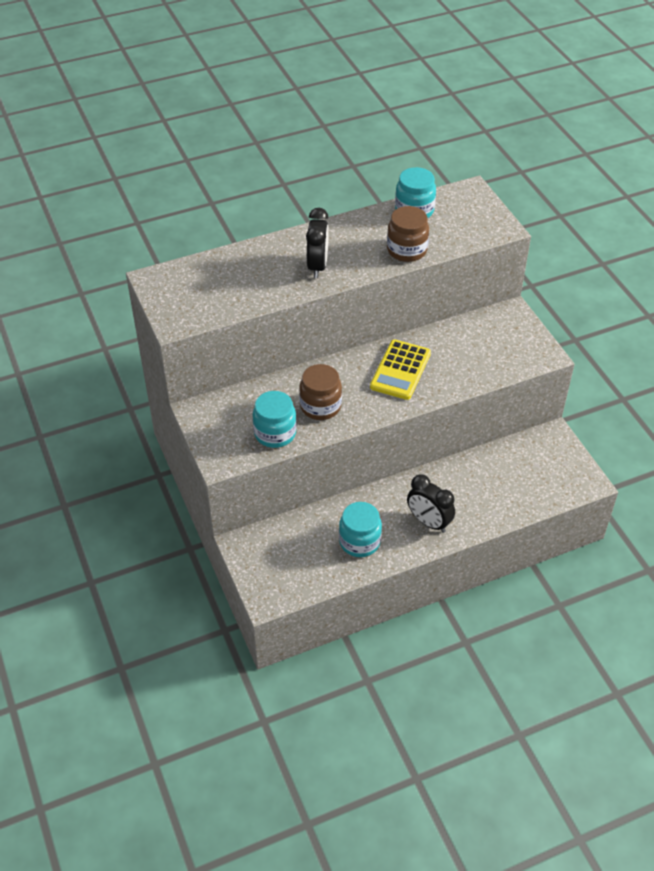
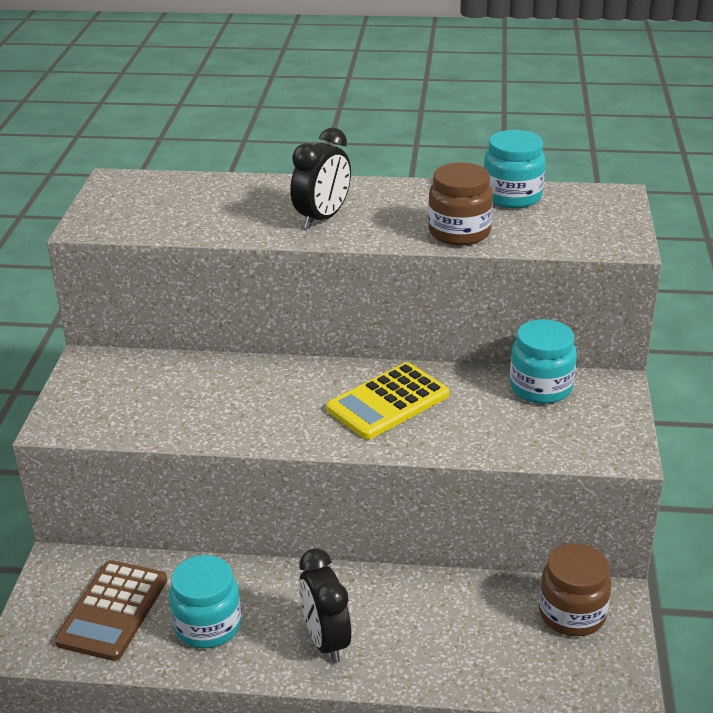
camera: 30 degrees right, 15 degrees down
(275, 433) = (153, 417): turquoise jar -> turquoise jar (541, 387)
(299, 557) = (113, 611): none -> brown calculator
(320, 406) = (241, 407): brown jar -> brown jar (572, 614)

